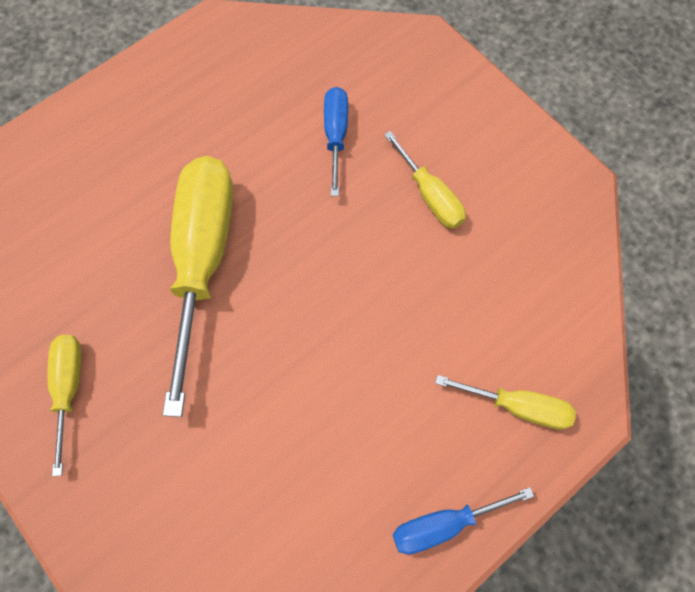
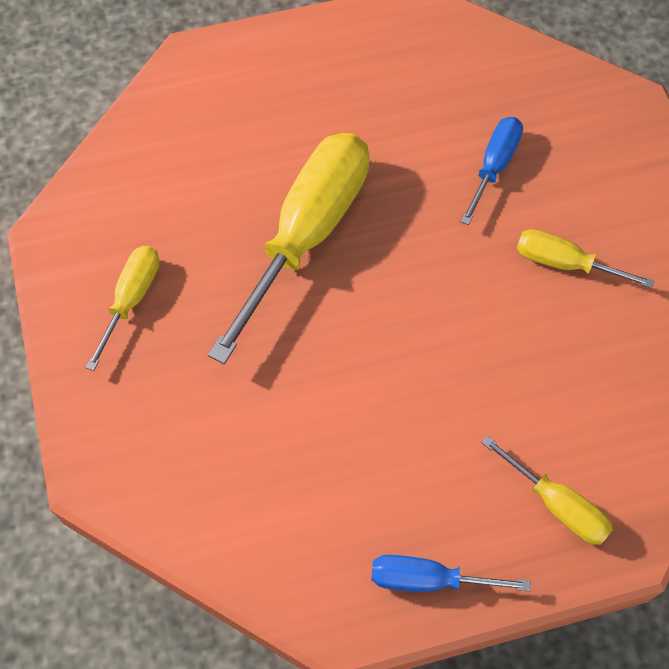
camera: 25 degrees right, 5 degrees down
(430, 195) = (564, 263): yellow screwdriver -> yellow screwdriver turned 120 degrees clockwise

